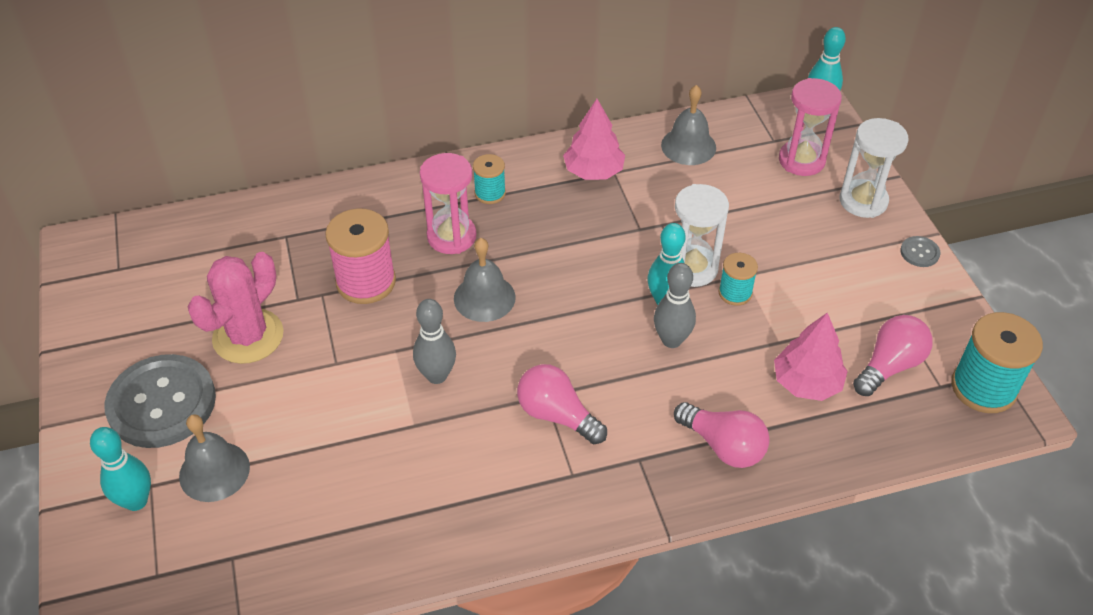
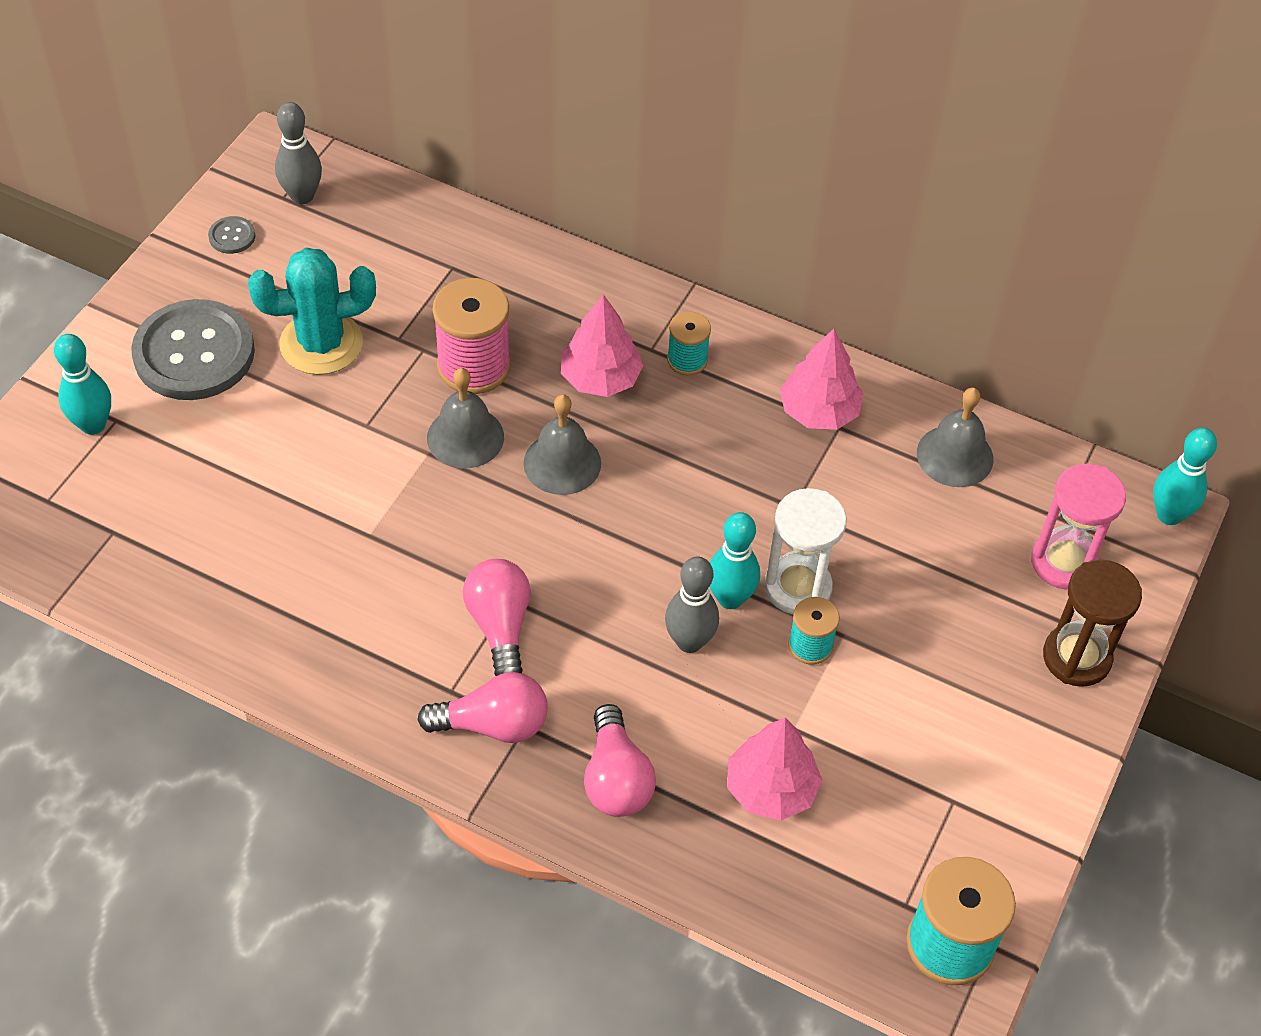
camera: 40 degrees right, 5 degrees up
(214, 471) = (173, 447): grey bell -> grey bell (465, 437)
(248, 336) = (321, 343): pink cactus -> turquoise cactus
(437, 375) = (438, 505): grey bowling pin -> grey bowling pin (302, 196)
(451, 236) = (600, 378): pink hourglass -> pink tree
(863, 201) = (1076, 657): white hourglass -> brown hourglass
(889, 366) = (878, 842): pink light bulb -> pink light bulb (493, 724)
(919, 252) = (1067, 759): grey button -> grey button (232, 236)

